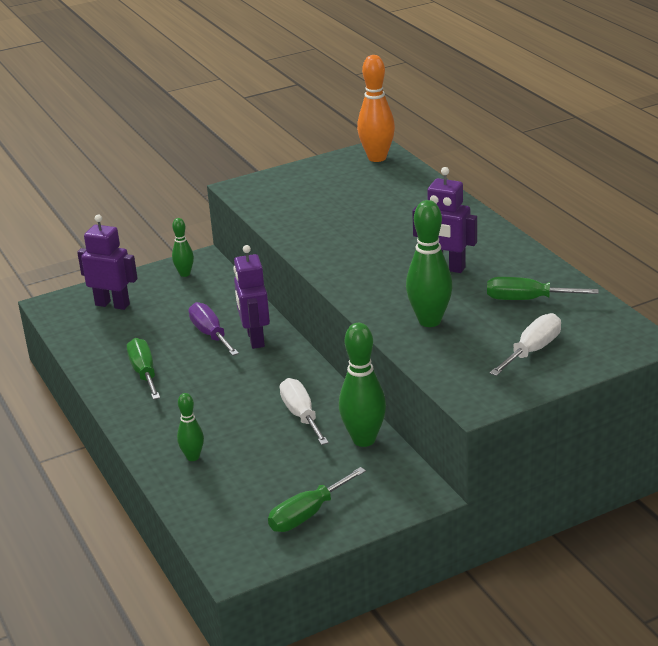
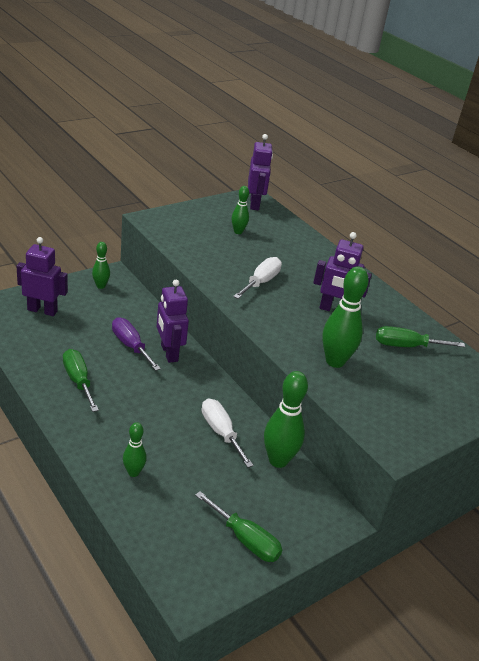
camera: 15 degrees left, 5 degrees up
(307, 514) = (245, 539): green screwdriver -> green screwdriver turned 90 degrees counterclockwise
(347, 191) = (238, 232): none -> green bowling pin
(377, 158) = (255, 204): orange bowling pin -> purple robot
(532, 350) = (425, 397): white screwdriver -> white screwdriver (261, 282)

